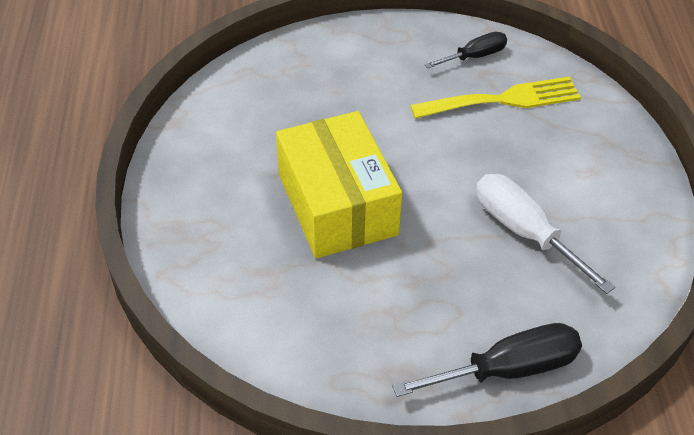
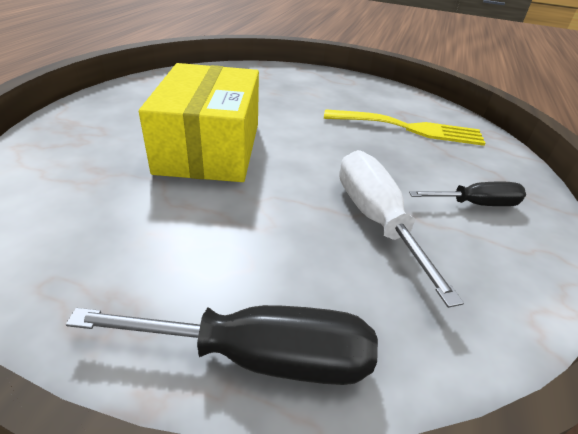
camera: 20 degrees right, 10 degrees down
(474, 56) = (399, 102): black screwdriver -> black screwdriver (476, 204)

